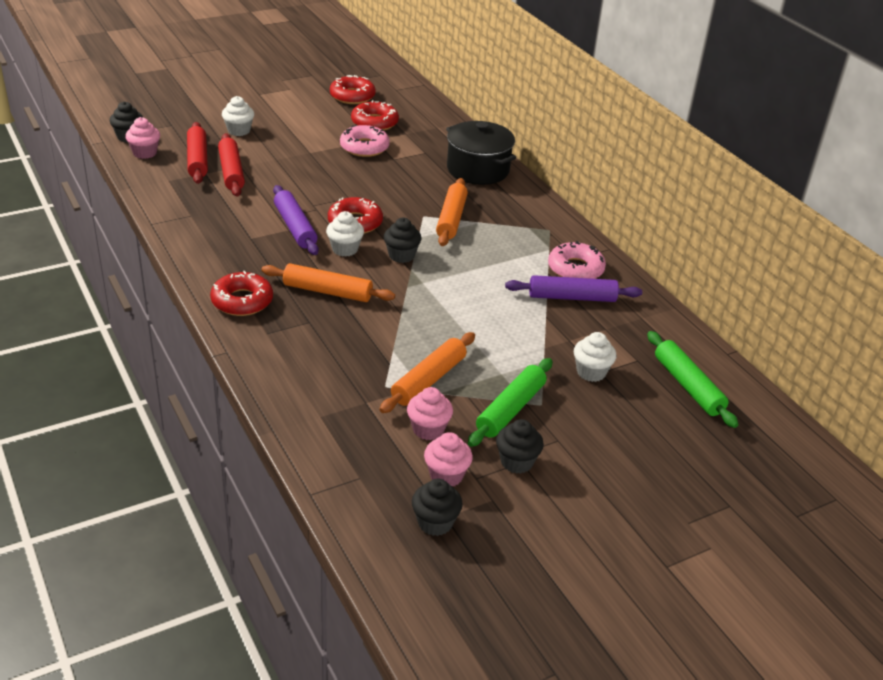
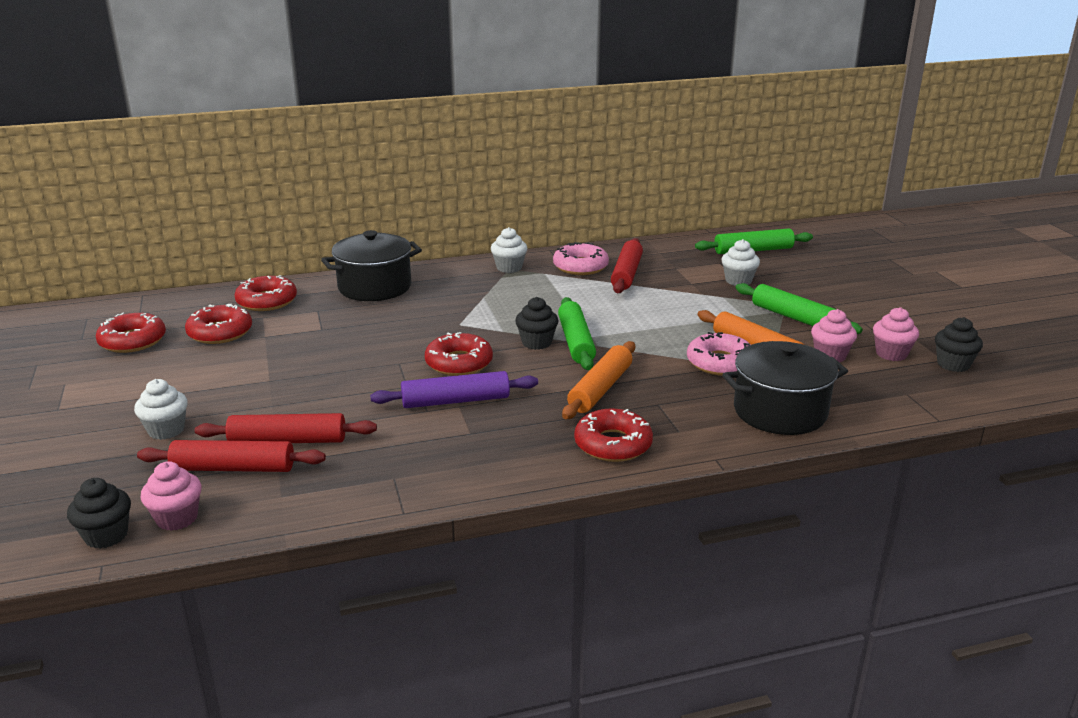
camera: 75 degrees left, 10 degrees down
(308, 389) = (780, 411): none -> black pot
(345, 249) = (515, 373): white cupcake -> white cupcake (509, 268)
(364, 147) = (281, 344): pink donut -> pink donut (720, 363)
(409, 275) = (576, 342): none -> green rolling pin
(432, 130) = (267, 301): none -> red donut
(451, 219) = (472, 310): orange rolling pin -> none
(516, 462) = (864, 323): black cupcake -> none
(572, 297) = (626, 274): purple rolling pin -> red rolling pin

